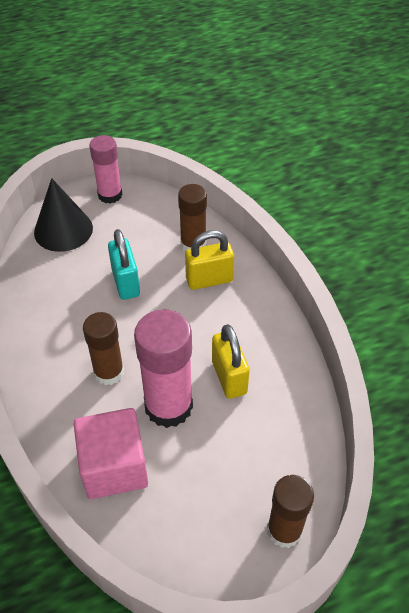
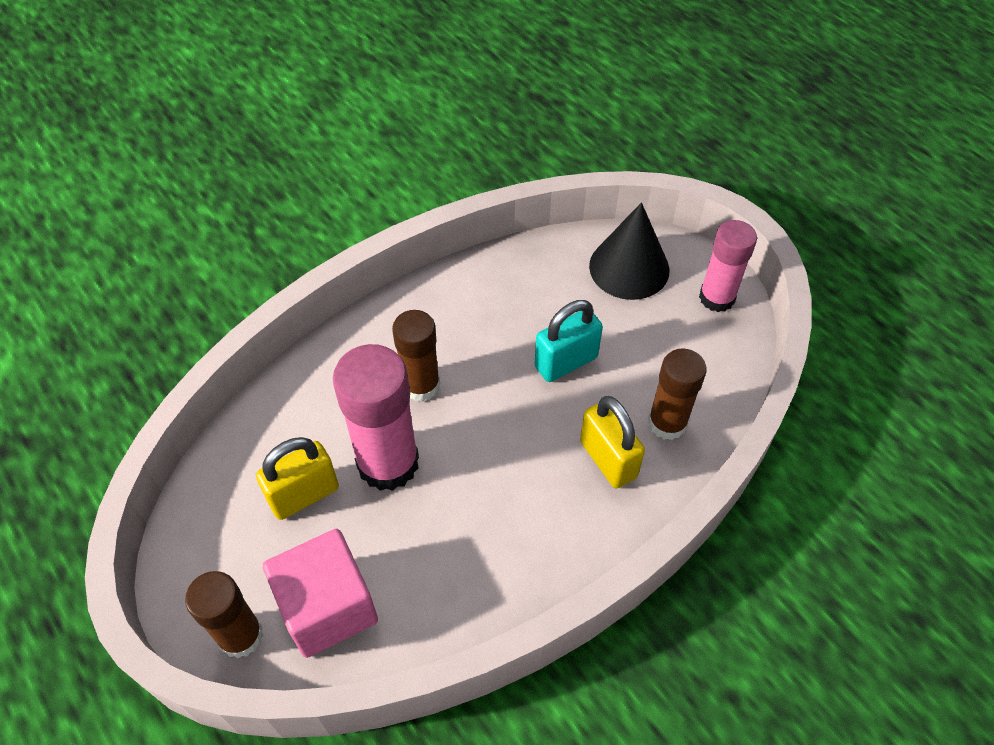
camera: 75 degrees right, 5 degrees up
(114, 467) = (295, 429): pink cube -> pink cube (327, 607)
(229, 377) = (448, 523): yellow padlock -> yellow padlock (304, 495)

